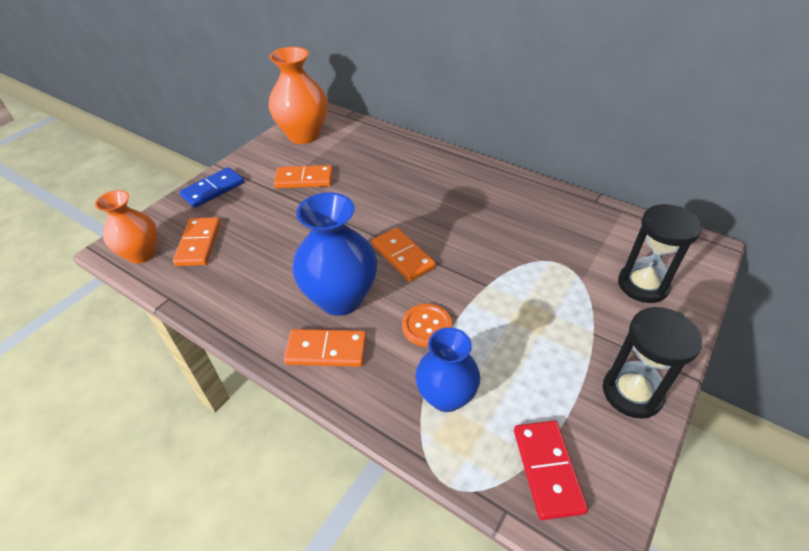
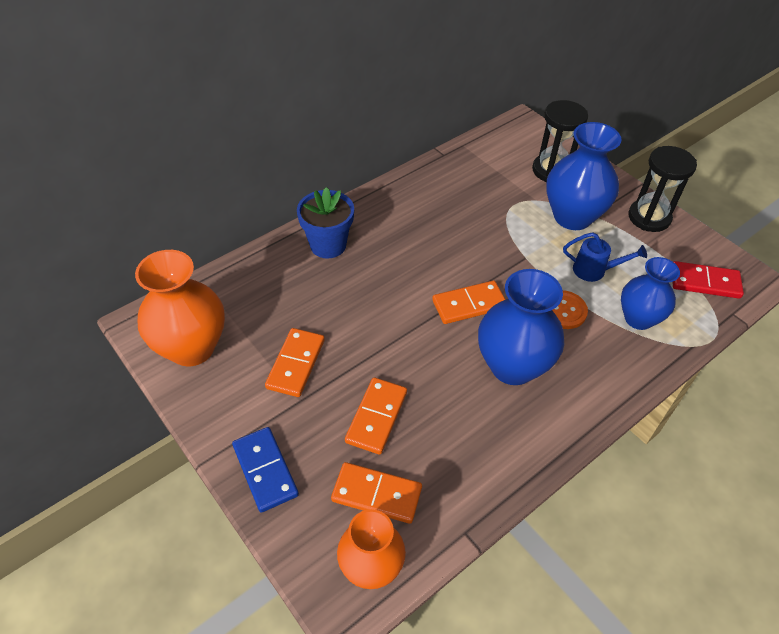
camera: 75 degrees left, 5 degrees up
(326, 350) = (575, 390): orange domino -> orange domino (376, 417)
(429, 164) = (328, 245): none -> blue flower pot
(500, 346) = (594, 270): none -> blue watering can
(576, 314) = (572, 217): none -> blue vase

